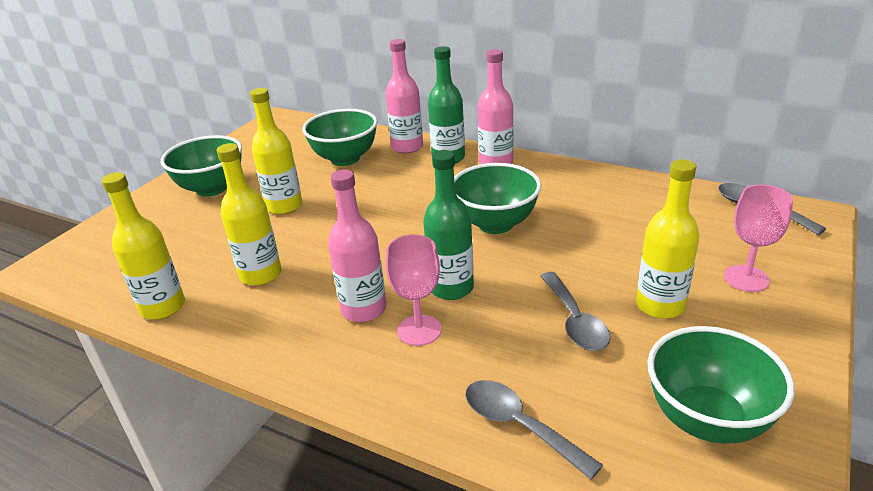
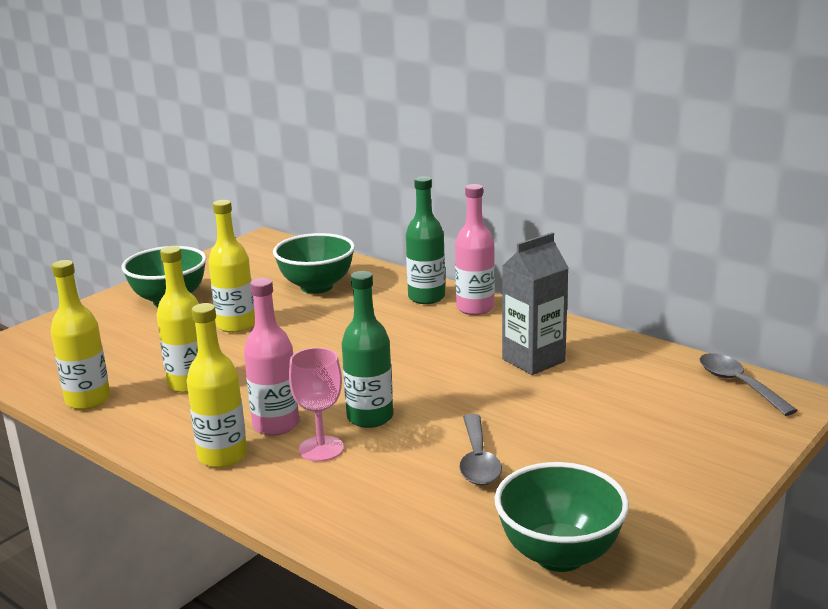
camera: 10 degrees right, 10 degrees down
(407, 147) = (388, 282): pink bottle -> none
(495, 224) = (444, 366): green bowl -> none
(519, 425) = (378, 535): grey spoon -> none
(572, 208) = (533, 360): none -> grey carton
(660, 305) = (572, 458): yellow bottle -> yellow bottle (222, 456)
(746, 278) = (678, 446): pink goblet -> none

